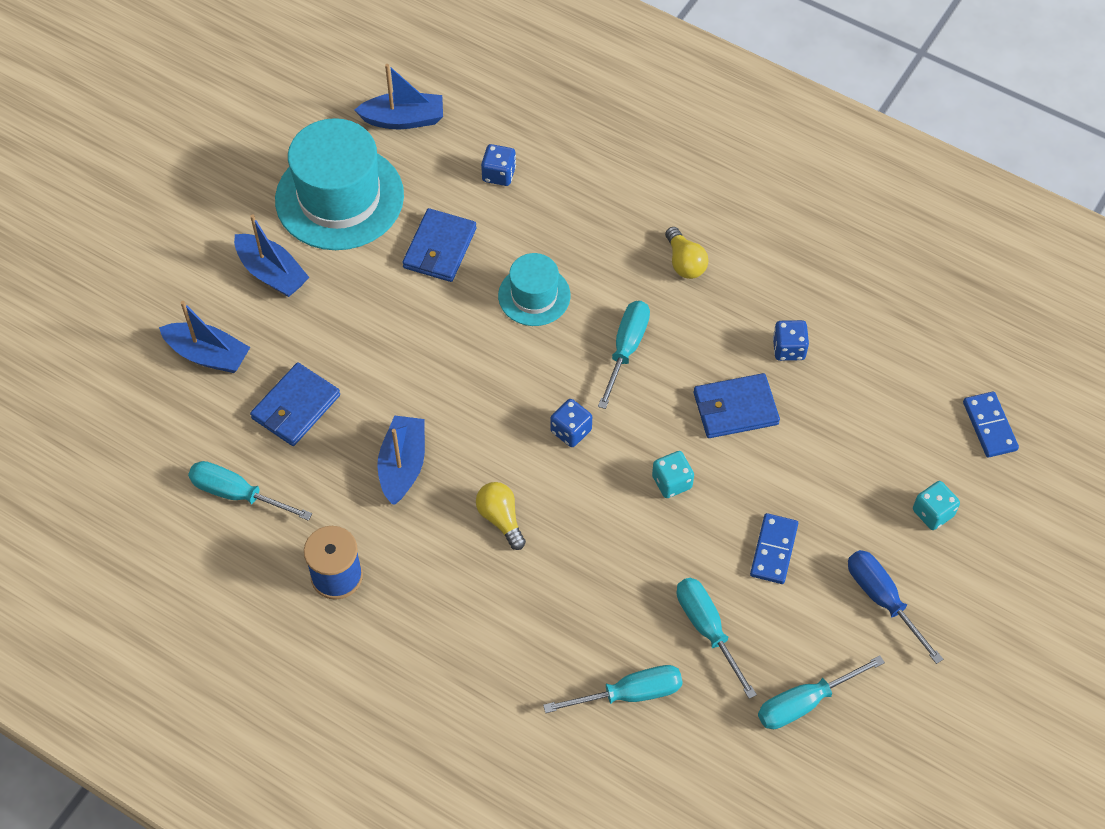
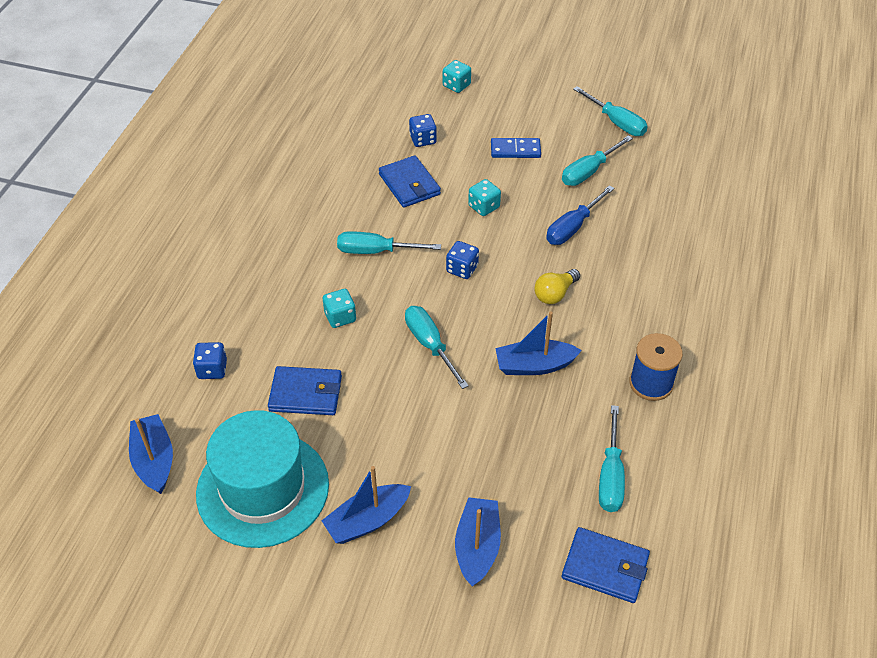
camera: 105 degrees left, 10 degrees down
(272, 273) = (367, 520): blue boat -> blue boat turned 150 degrees counterclockwise
(296, 407) = (507, 457): blue wallet -> blue wallet (605, 567)
(534, 295) = (340, 317): turquoise hat -> turquoise dice
(629, 694) = (655, 200): turquoise screwdriver -> turquoise screwdriver (430, 345)
(684, 262) = (283, 232): yellow light bulb -> none
(788, 349) = (348, 165): blue dice -> blue dice (423, 140)
(883, 600) = (529, 99): blue screwdriver -> blue screwdriver (573, 227)
(989, 426) = (381, 69): blue domino -> none

